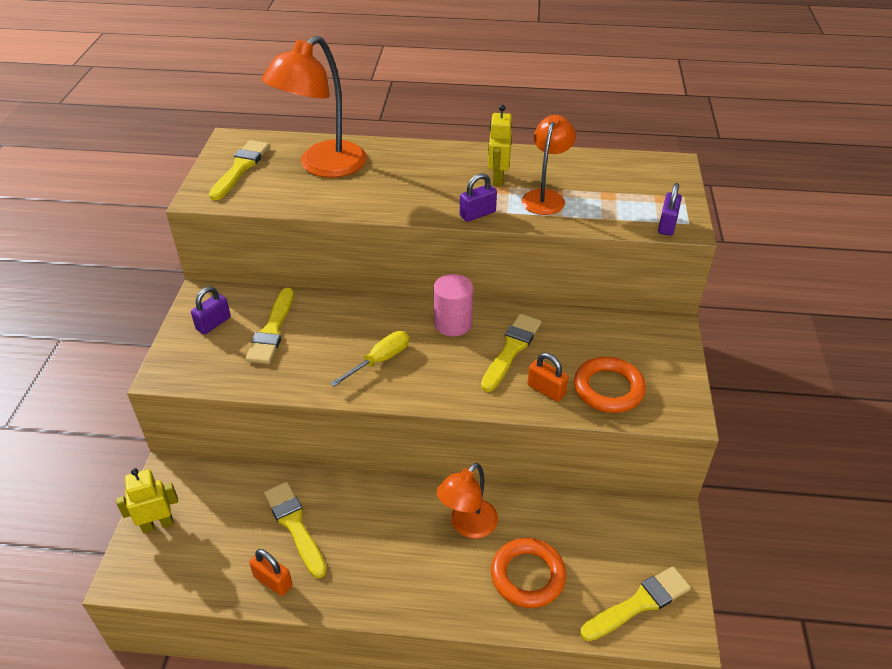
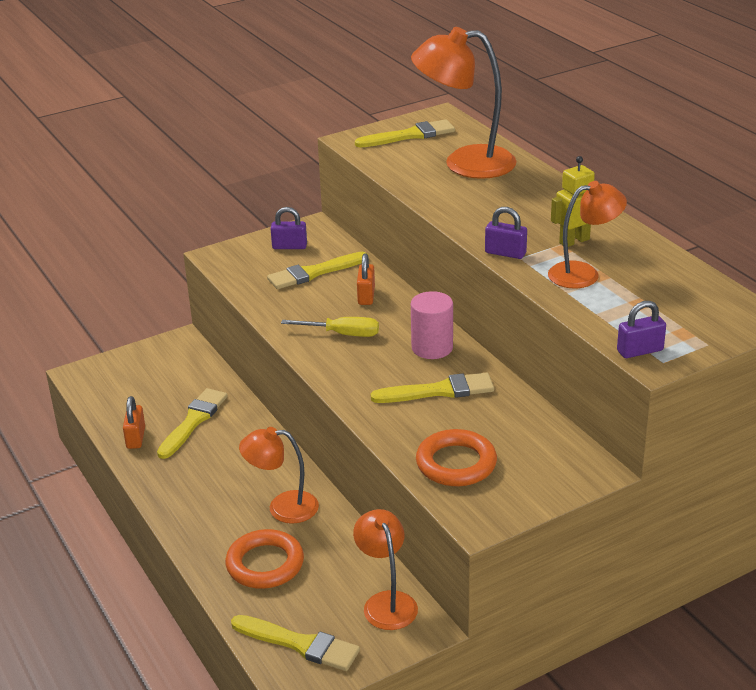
camera: 55 degrees right, 10 degrees down
(157, 524) = (133, 362): yellow robot -> none
(546, 390) = (411, 430): orange padlock -> orange padlock (366, 296)
(629, 522) = (386, 602): none -> orange lamp

